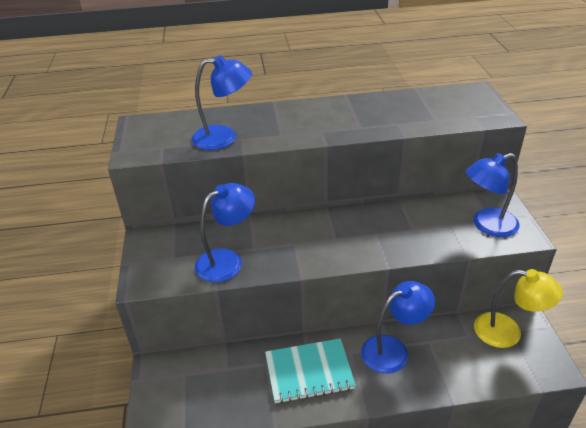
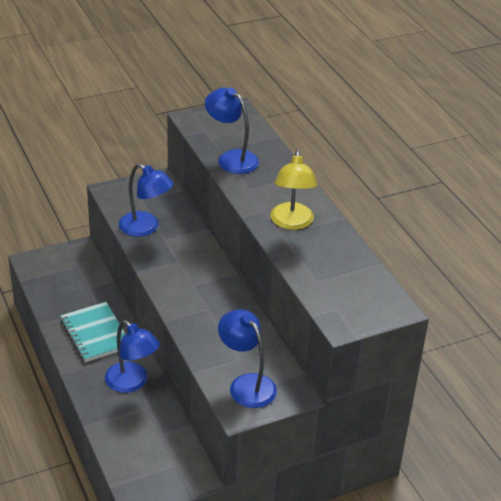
camera: 70 degrees right, 0 degrees up
(224, 138) = (231, 158): blue lamp -> blue lamp turned 150 degrees clockwise
(507, 332) = (175, 463): yellow lamp -> yellow lamp (292, 223)

